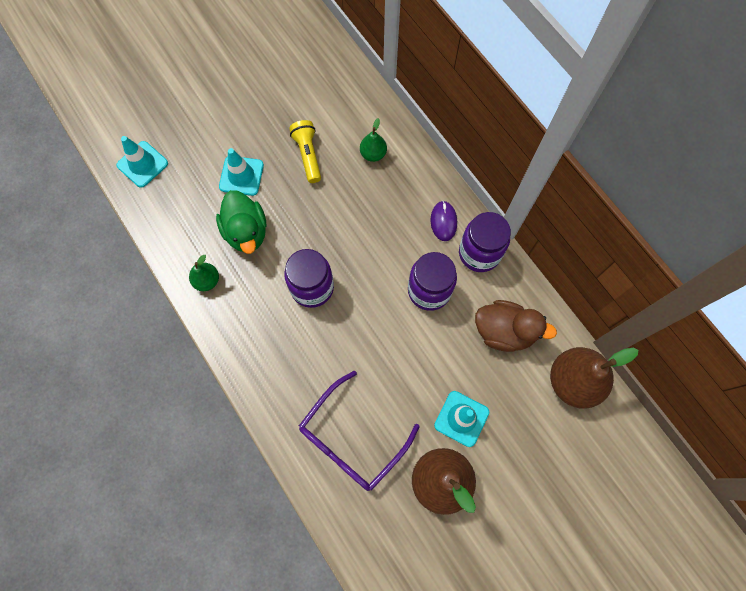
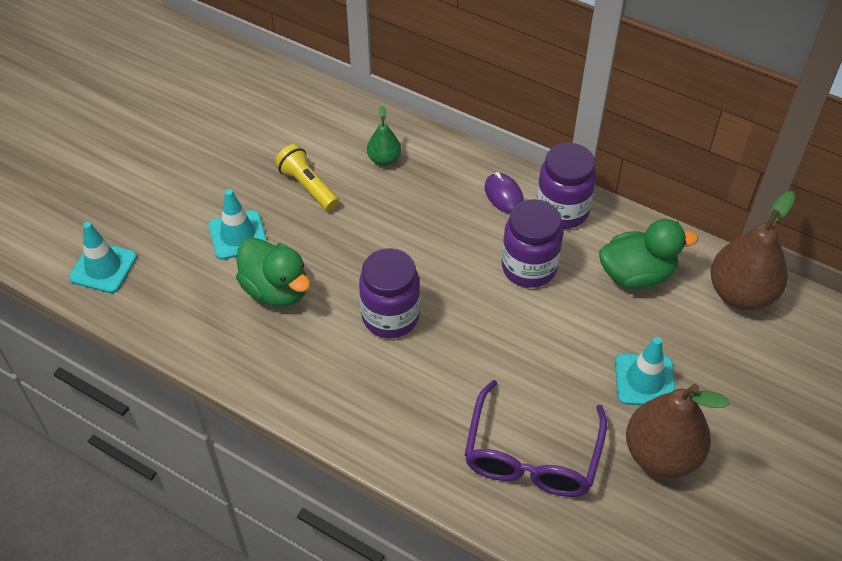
camera: 25 degrees left, 20 degrees down
(207, 281) = (255, 359): green pear -> none
(504, 331) = (636, 275): brown duck -> green duck

